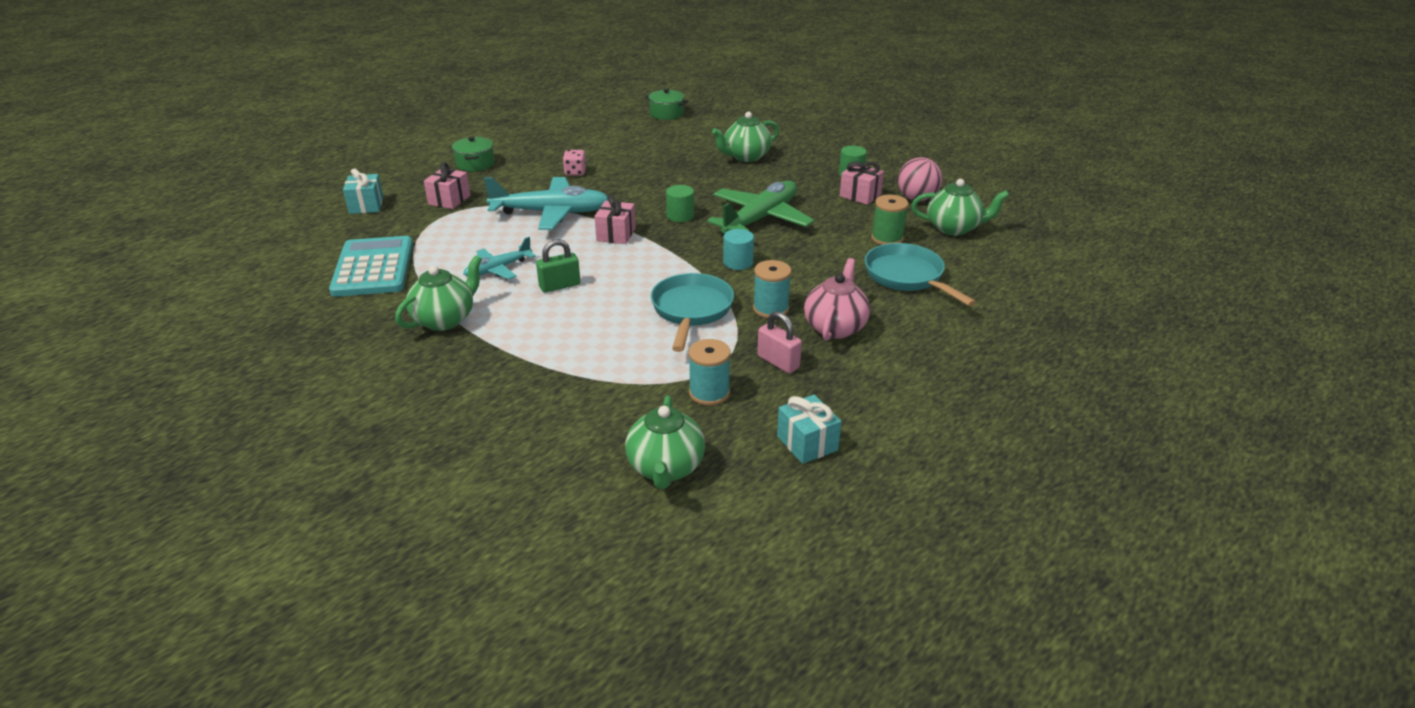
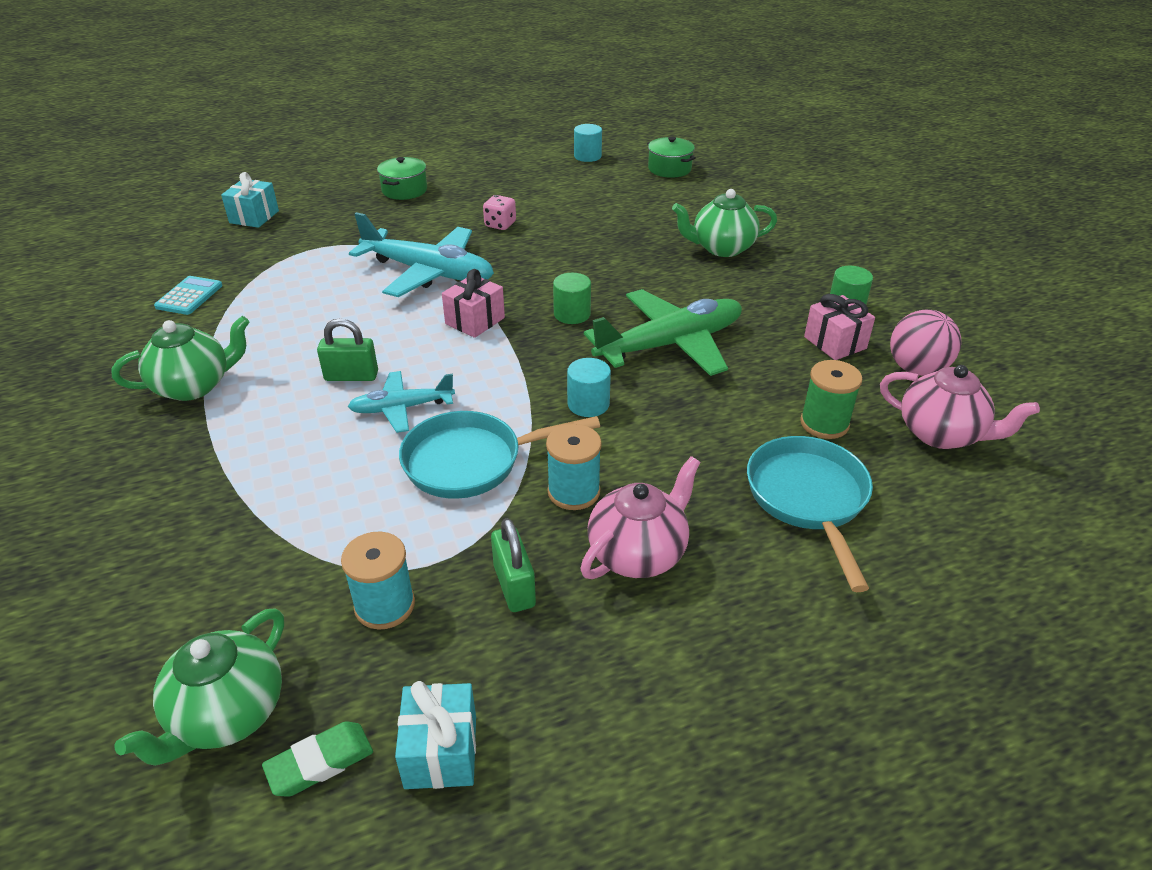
camera: 25 degrees right, 5 degrees up
(373, 268) = (189, 296): turquoise calculator -> turquoise calculator, size x0.50
(449, 200) = (338, 229): pink gift -> none
(498, 269) = (307, 334): turquoise plane -> turquoise plane (401, 408)
(598, 116) = (587, 156): none -> turquoise cylinder
(691, 310) = (471, 461): turquoise pan -> turquoise pan turned 135 degrees counterclockwise
(744, 469) = (320, 762): none -> green eraser
(778, 362) = (514, 586): pink padlock -> green padlock
(954, 228) = (941, 434): green teapot -> pink teapot

